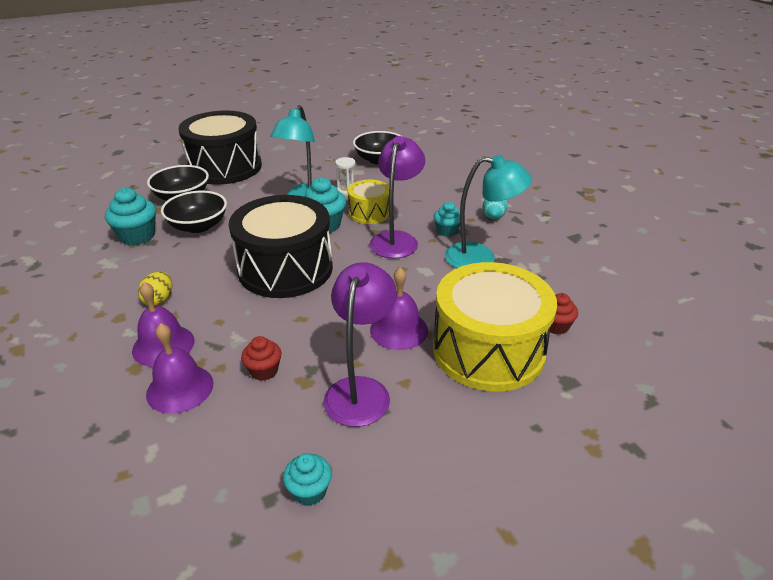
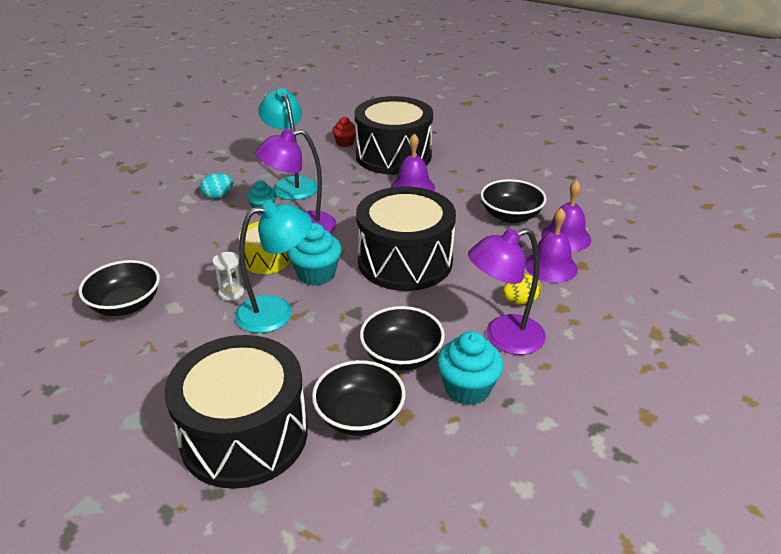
camera: 125 degrees left, 0 degrees up
(264, 371) = (510, 216): red cupcake -> black bowl
(309, 491) = (552, 169): turquoise cupcake -> none
(361, 390) = (477, 180): purple lamp -> purple lamp (503, 338)
(488, 350) = (393, 156): yellow drum -> black drum

